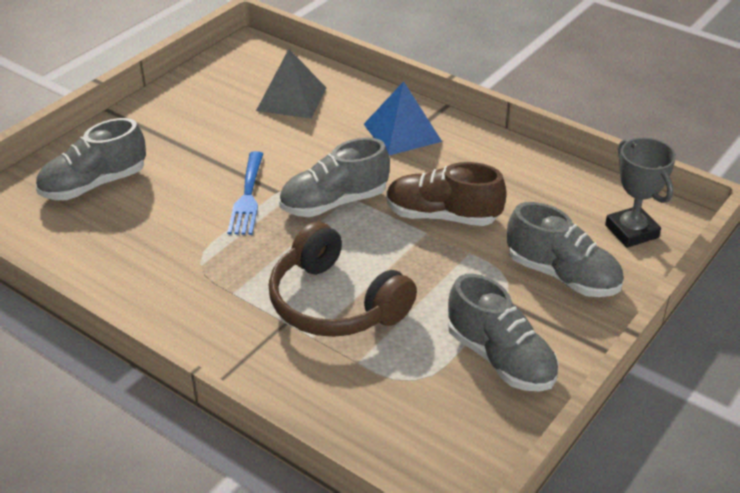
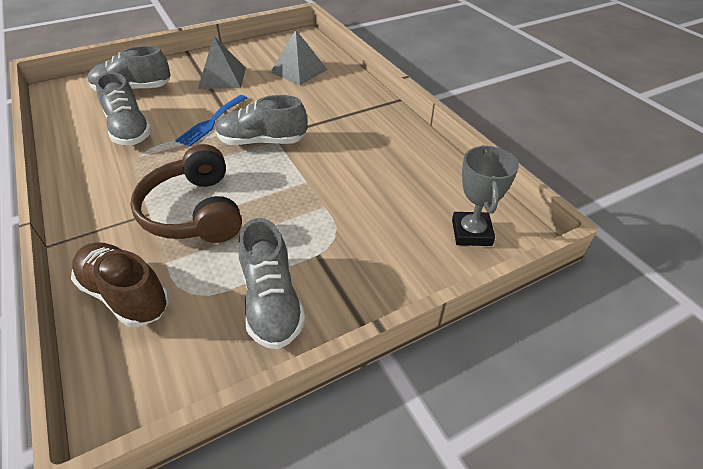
camera: 25 degrees right, 5 degrees up
(200, 135) = (222, 78): none -> grey pyramid
(402, 132) = (352, 109): blue pyramid -> none
(442, 216) = (328, 173): brown shoe -> brown shoe (125, 295)
(562, 275) = (382, 250): grey shoe -> grey shoe (129, 130)

